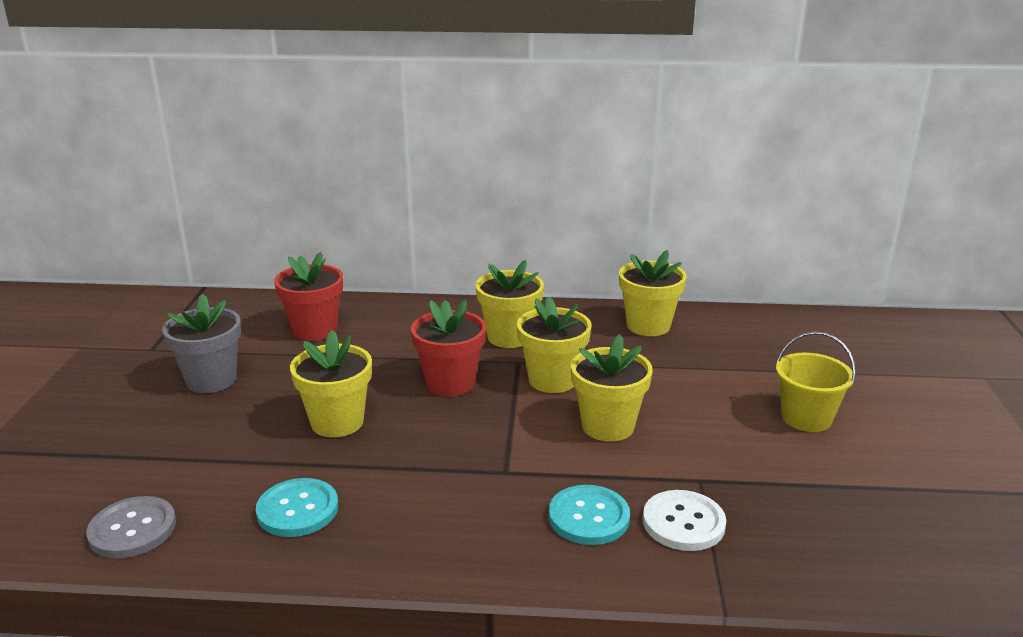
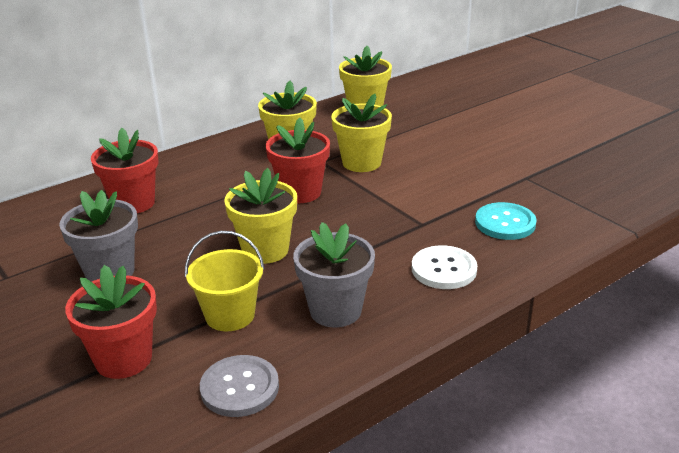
camera: 40 degrees left, 5 degrees up
(110, 456) = (123, 359): none -> red flower pot
(297, 510) = (335, 310): turquoise button -> grey flower pot
(607, 426) = (436, 173): yellow flower pot -> none
(683, 522) = (552, 201): white button -> white button (444, 269)
(806, 418) = (524, 124): yellow bucket -> yellow bucket (230, 315)

